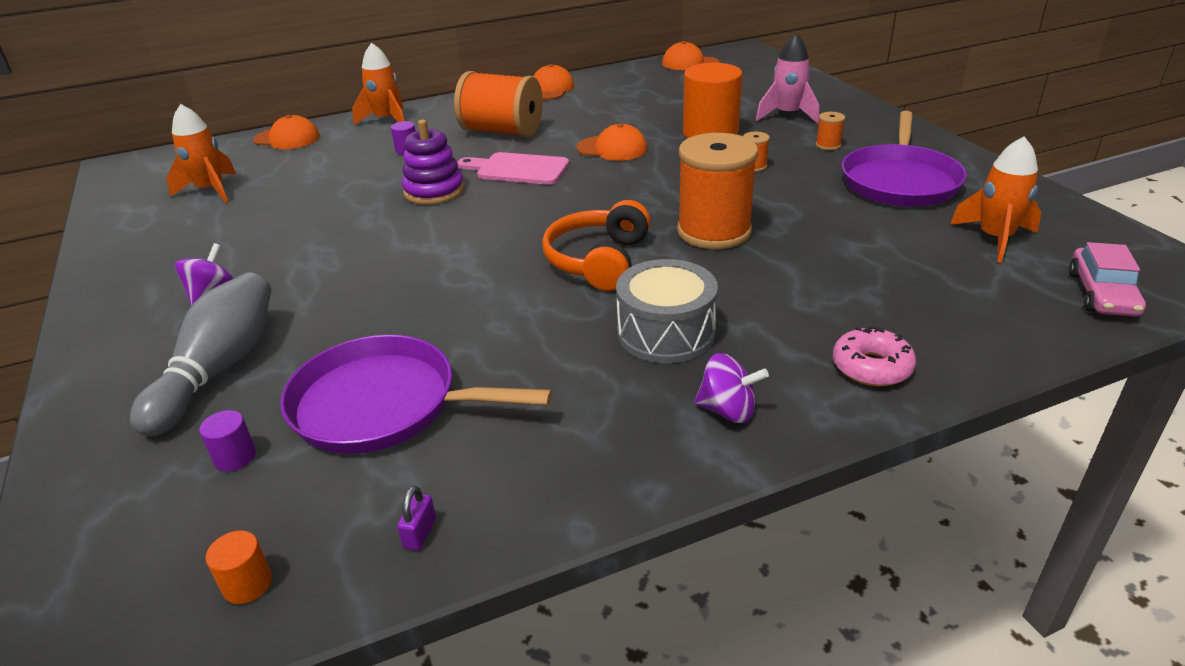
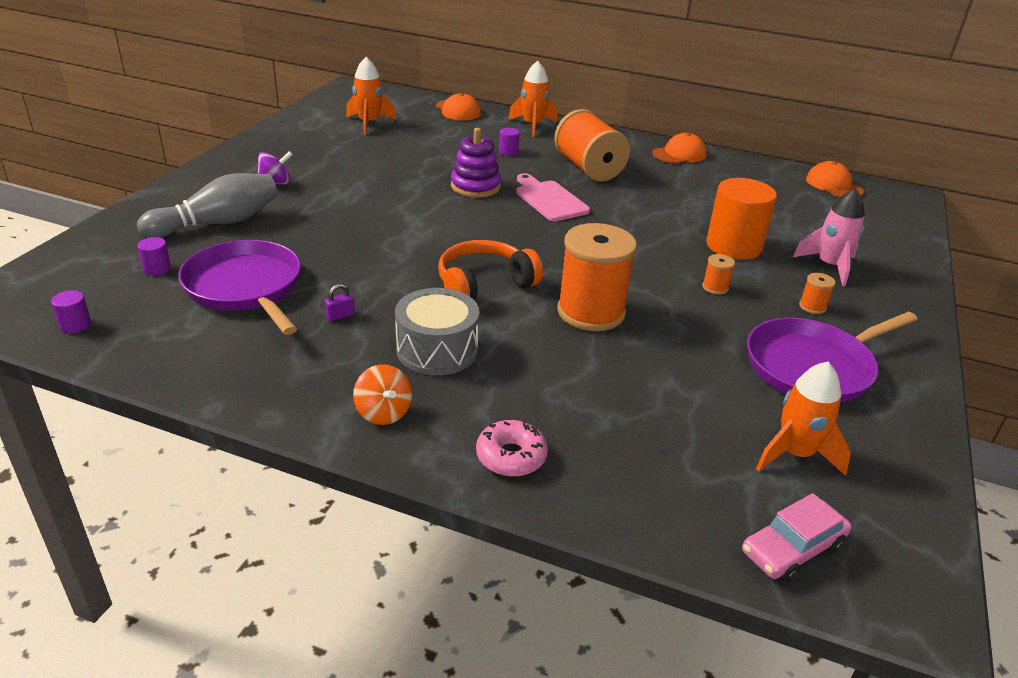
camera: 40 degrees right, 0 degrees up
(247, 584) = (75, 325): orange cylinder -> purple cylinder
(420, 533) = (157, 355): purple padlock -> purple padlock (340, 316)
(612, 148) = (637, 219): orange cap -> none
(727, 410) = (383, 412): purple spinning top -> orange spinning top

